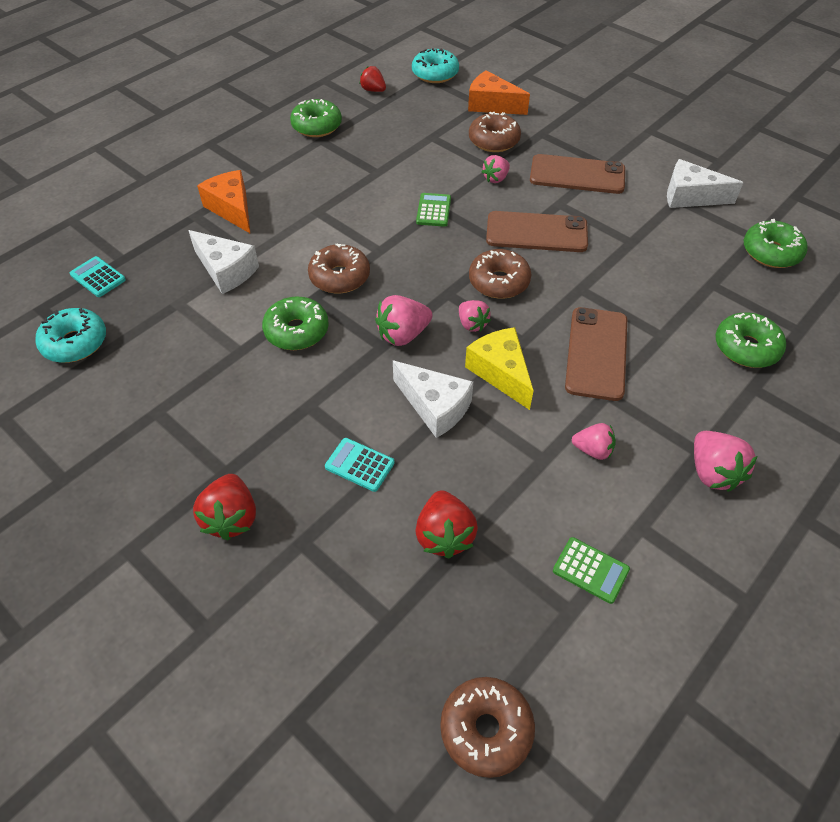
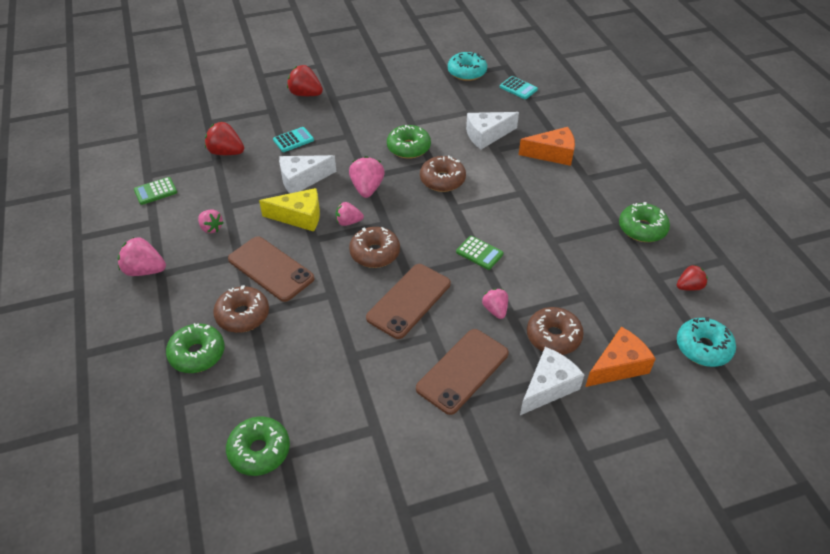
camera: 120 degrees right, 5 degrees down
(98, 277) = (518, 88): turquoise calculator -> turquoise calculator turned 60 degrees clockwise
(486, 729) = (137, 130): brown donut -> brown donut (243, 315)
(593, 450) = (211, 228): pink strawberry -> pink strawberry turned 90 degrees counterclockwise
(690, 196) = (372, 442): white cheese -> white cheese (548, 387)

